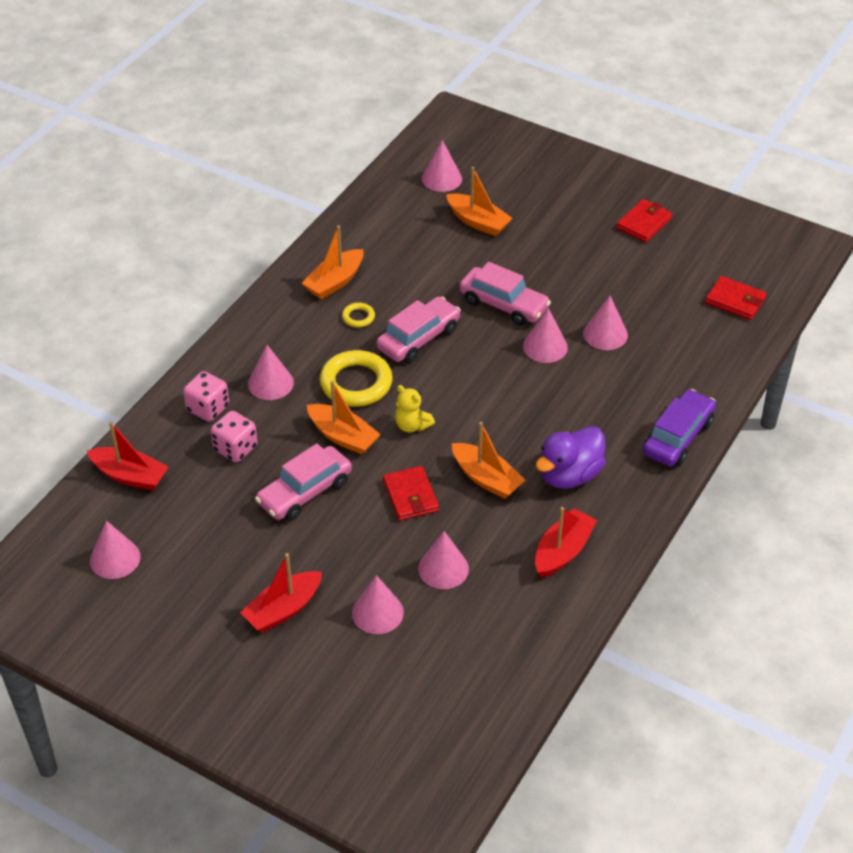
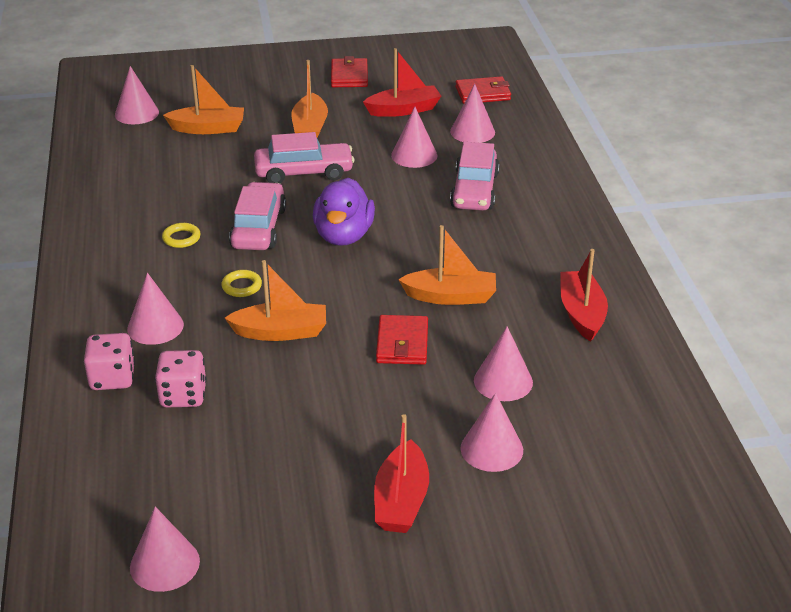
camera: 40 degrees left, 10 degrees down
(130, 476) = (93, 480): red boat -> red boat (404, 110)
(305, 492) = (299, 393): pink car -> pink car (474, 190)
(334, 282) = (125, 223): orange boat -> orange boat (310, 128)
(356, 383) = (242, 286): yellow ring -> yellow ring, size x0.47
(410, 496) = (402, 343): red wallet -> red wallet turned 60 degrees clockwise
(412, 425) = (335, 292): yellow teddy bear -> none
(545, 346) = (377, 184): pink cone -> pink cone (472, 132)
(569, 475) = (514, 259): purple duck -> purple duck (343, 236)
(678, 437) = (560, 193): purple car -> none

